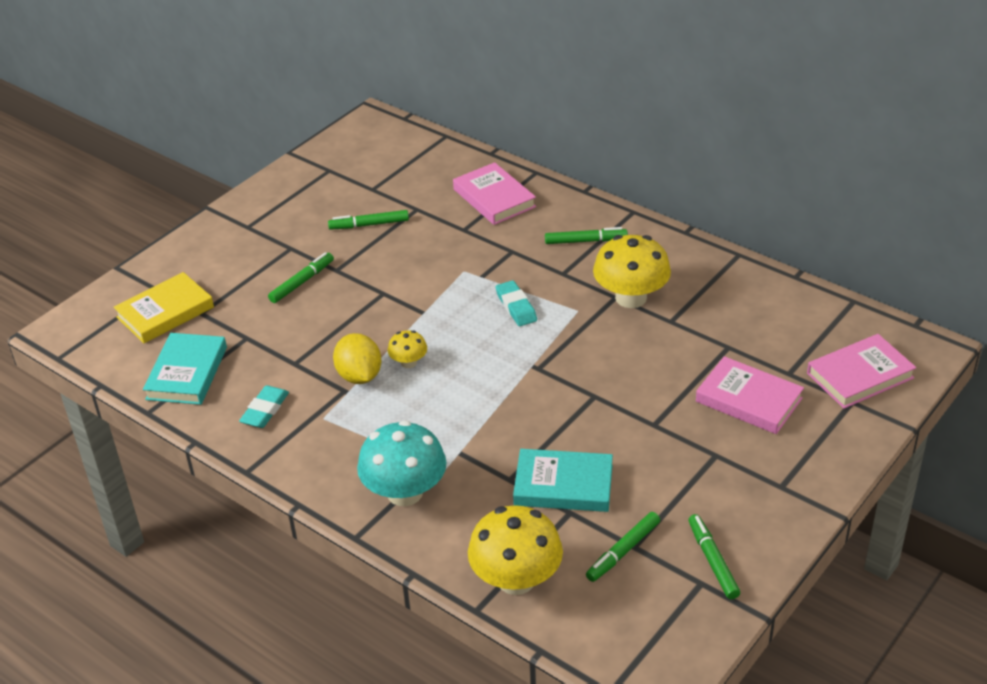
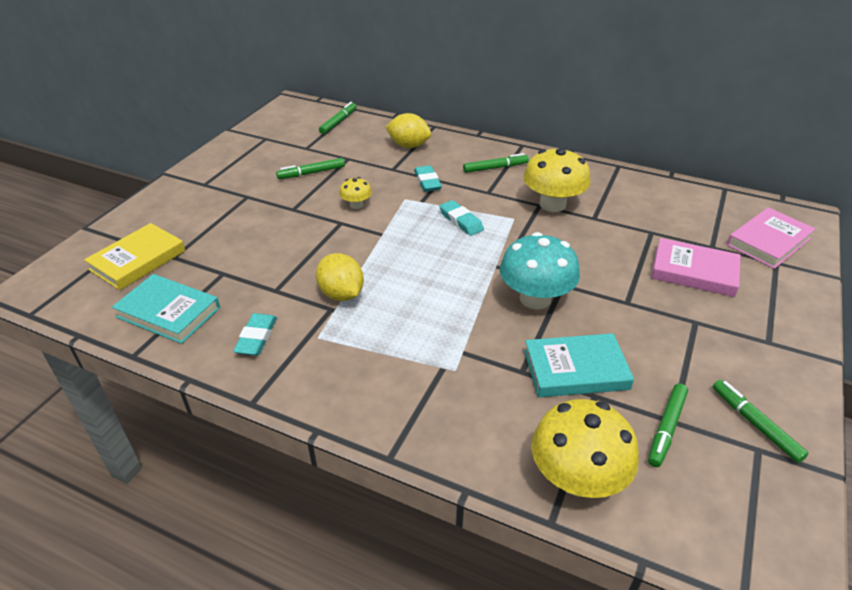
camera: 15 degrees left, 0 degrees up
(187, 373) = (168, 312): turquoise book -> turquoise book turned 60 degrees counterclockwise
(302, 282) = (264, 222): green marker -> green marker (338, 122)
(405, 492) = (424, 400): turquoise mushroom -> turquoise mushroom (535, 298)
(408, 362) = (384, 277): yellow mushroom -> yellow mushroom (356, 205)
(494, 198) = (408, 145): pink book -> yellow lemon
(497, 251) = (427, 182): none -> turquoise eraser

